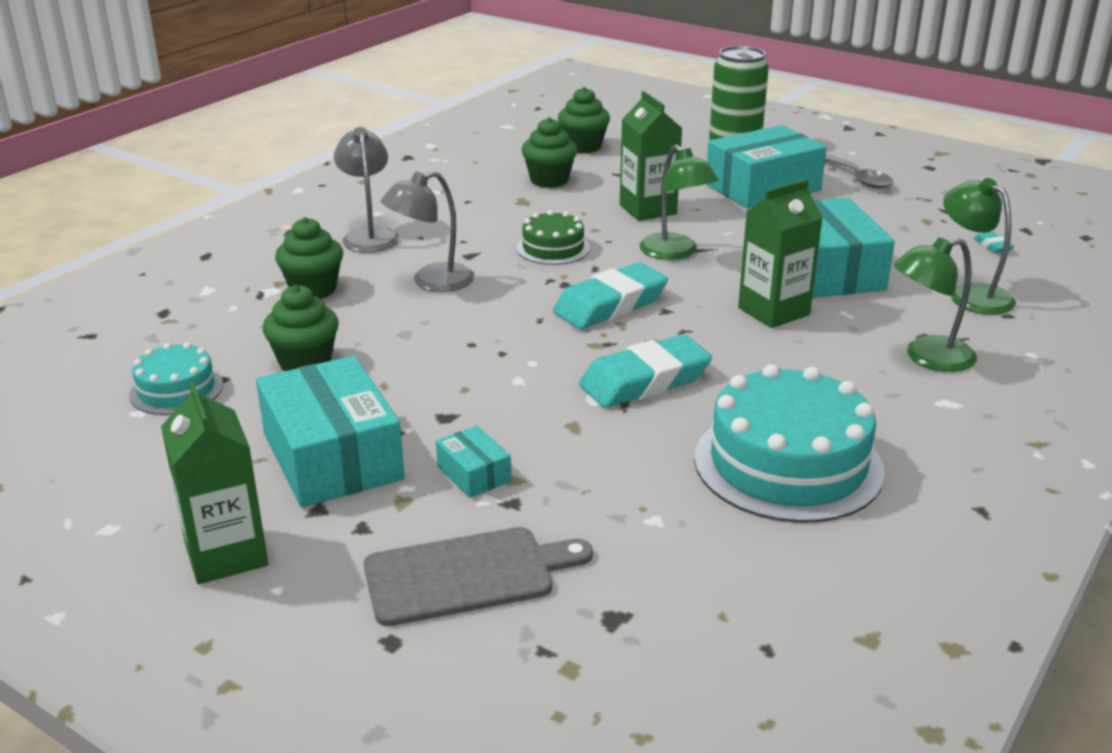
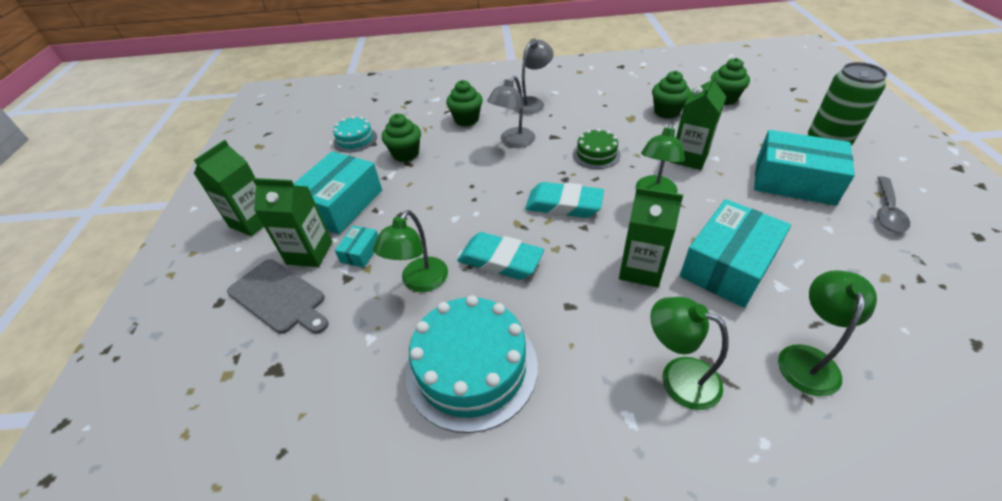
camera: 55 degrees right, 15 degrees up
(405, 519) = (309, 253): none -> green carton
(431, 282) = (513, 142): grey lamp -> grey lamp turned 75 degrees counterclockwise
(603, 448) = (419, 282): none -> green lamp
(993, 246) = (910, 335): turquoise eraser -> none

